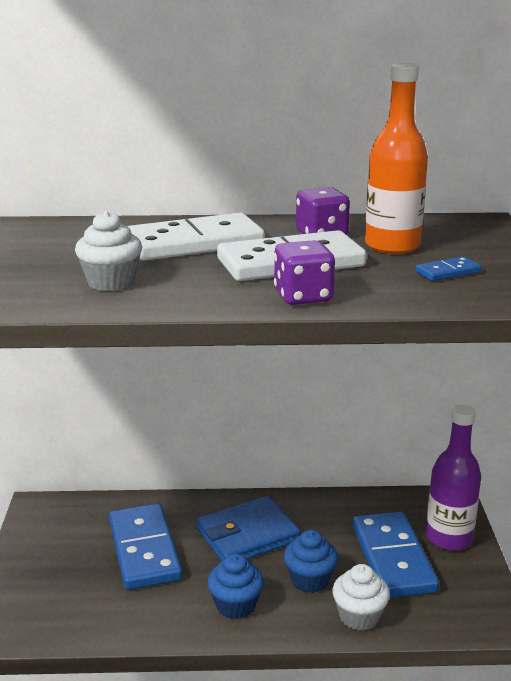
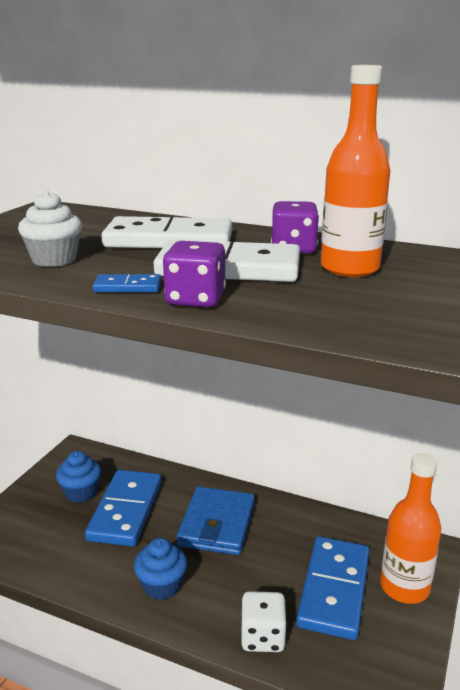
camera: 25 degrees right, 0 degrees up
(247, 535) = (217, 524): blue wallet -> blue wallet turned 75 degrees counterclockwise
(310, 580) = (242, 584): blue cupcake -> blue cupcake (81, 493)
(359, 616) = (262, 637): white cupcake -> white dice
(447, 272) = (375, 302): blue domino -> blue domino (127, 287)
(448, 538) = (404, 587): purple bottle -> orange bottle

